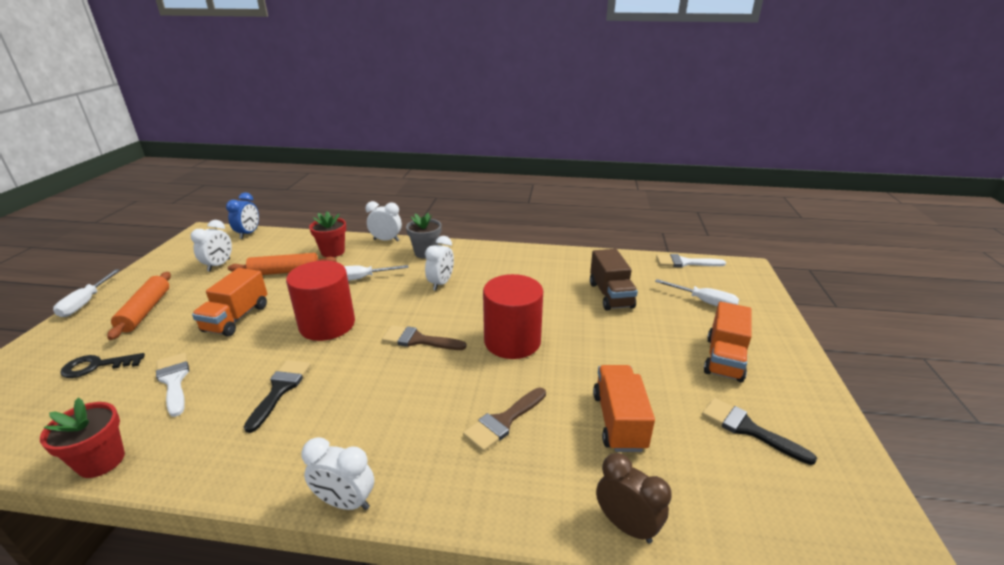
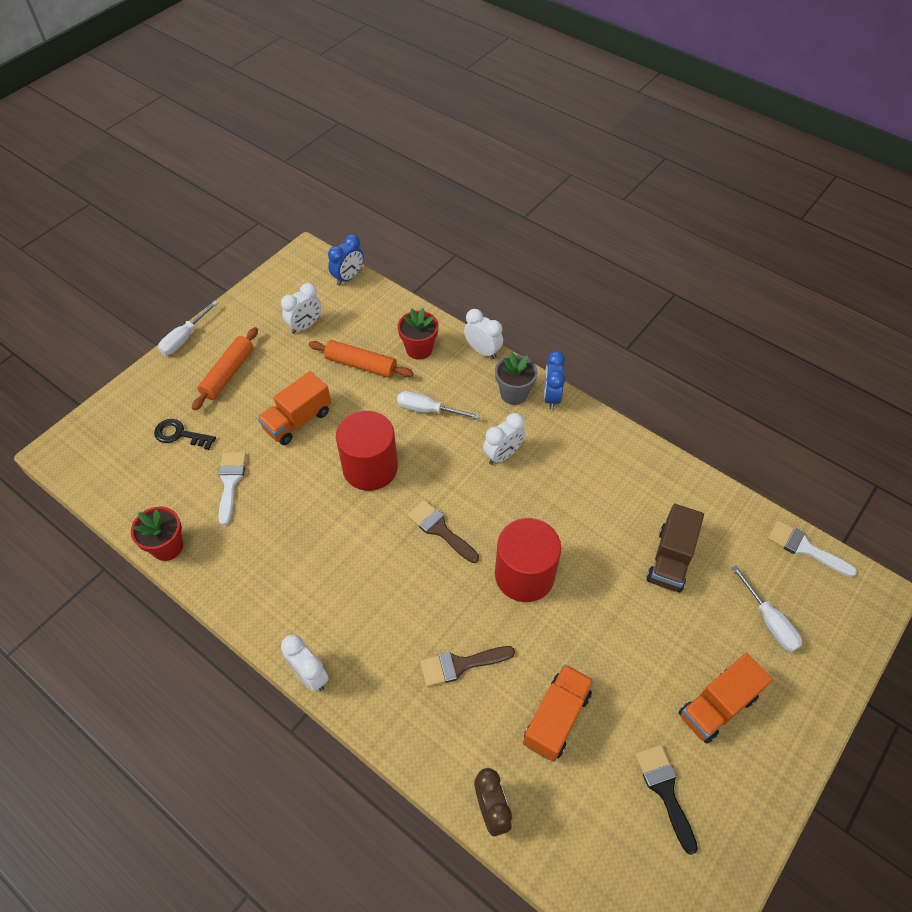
camera: 30 degrees right, 25 degrees up
(280, 389) = (304, 534): black brush -> none
(455, 247) = (551, 397): none -> blue clock

